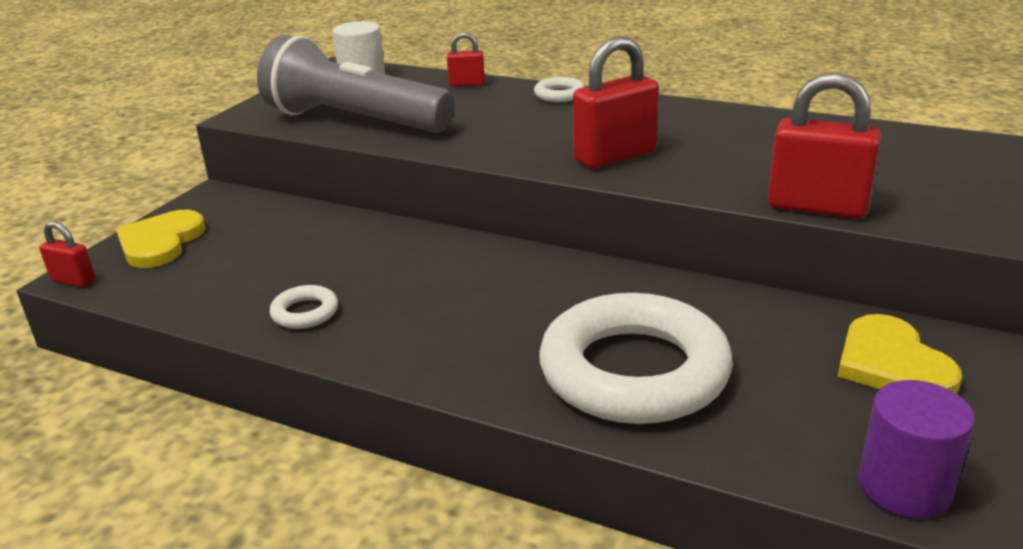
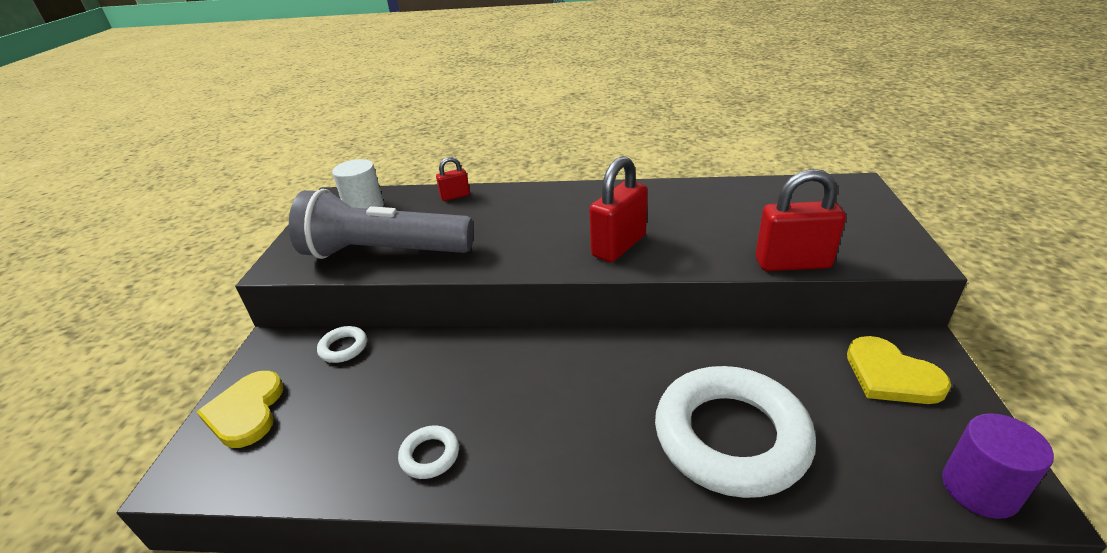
camera: 20 degrees left, 5 degrees up
(73, 280) = (176, 482): red padlock -> none
(559, 94) = (535, 194): white ring -> white ring (343, 348)

